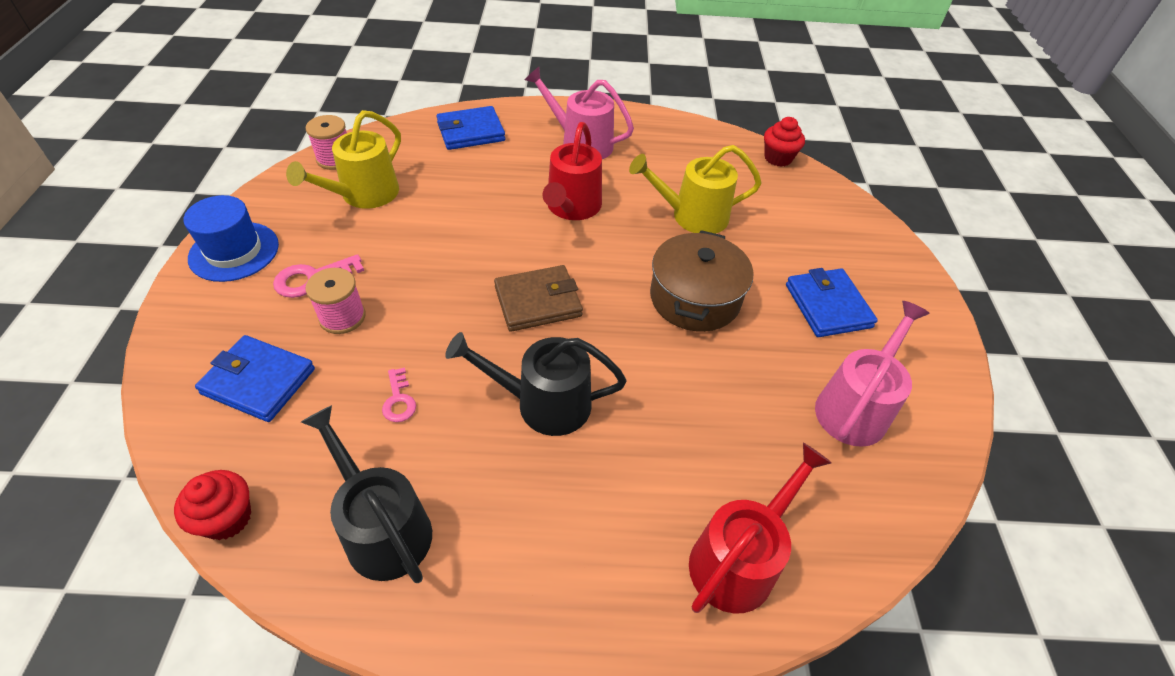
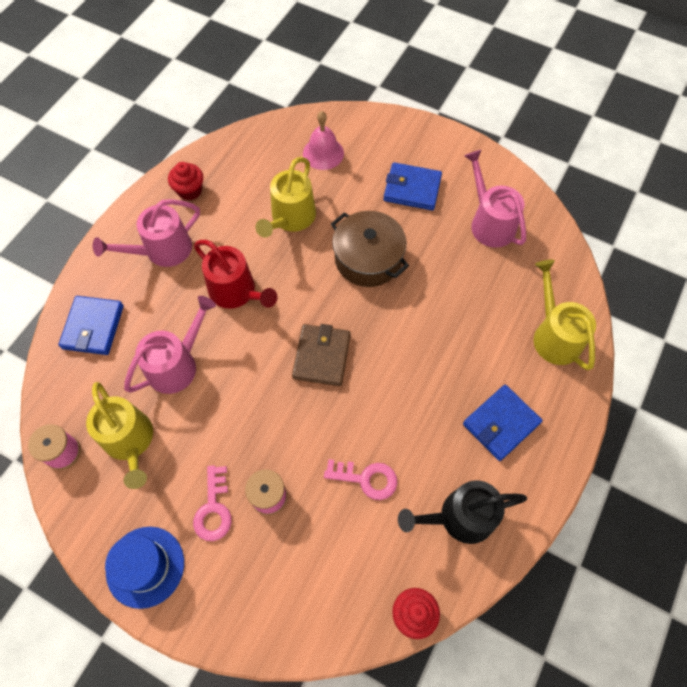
camera: 60 degrees left, 15 degrees up
(258, 381) = (304, 572): blue wallet -> blue wallet (501, 424)
(399, 400) = (366, 479): pink key -> pink key, size x1.54
(462, 196) = (177, 364): none -> pink watering can
(544, 403) = (410, 389): black watering can -> none
(738, 559) = (554, 335): red watering can -> yellow watering can
(778, 158) = (261, 130): red cupcake -> red cupcake (190, 190)
(798, 212) = (323, 153): none -> pink bell

